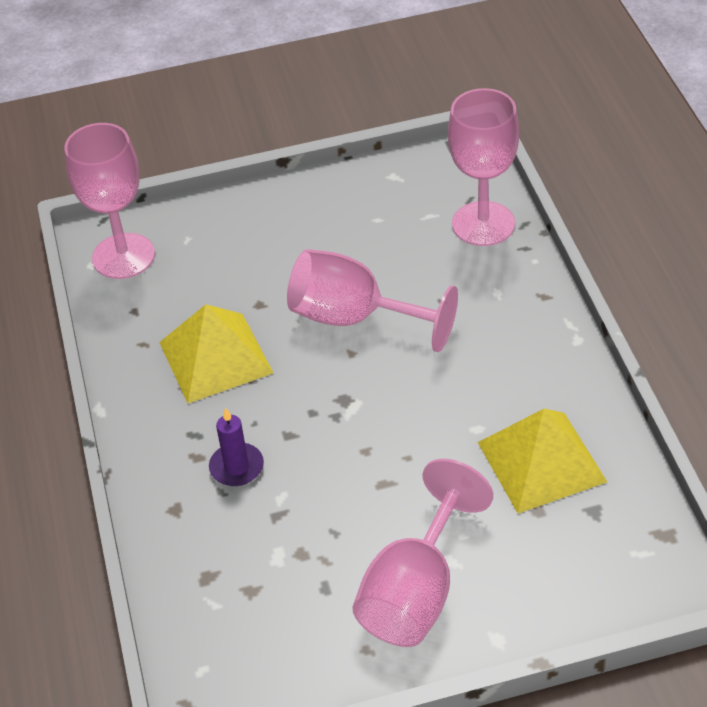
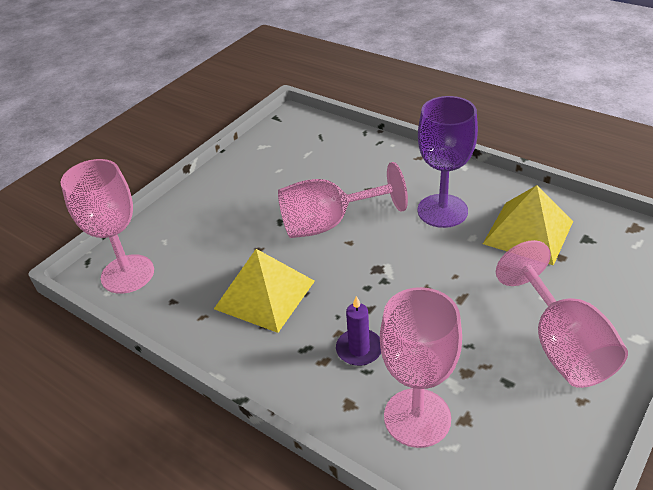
camera: 40 degrees left, 5 degrees down
(483, 224) = (342, 142): pink goblet -> pink goblet (417, 417)
(485, 378) = (442, 211): none -> purple goblet

